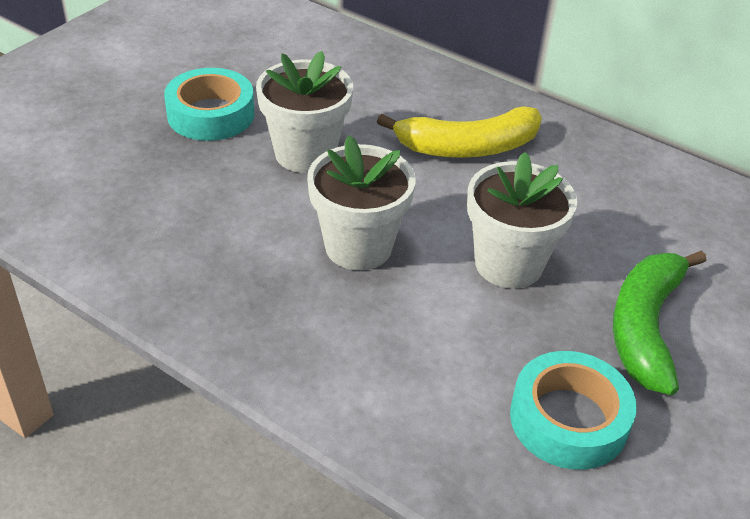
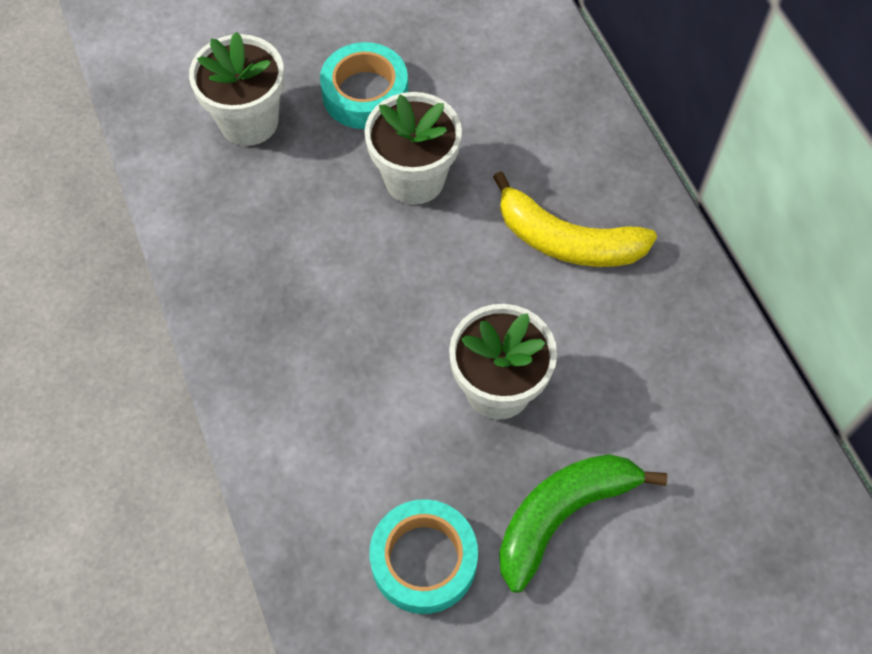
camera: 35 degrees right, 20 degrees up
(358, 246) = (386, 304): white flower pot -> white flower pot (249, 121)

